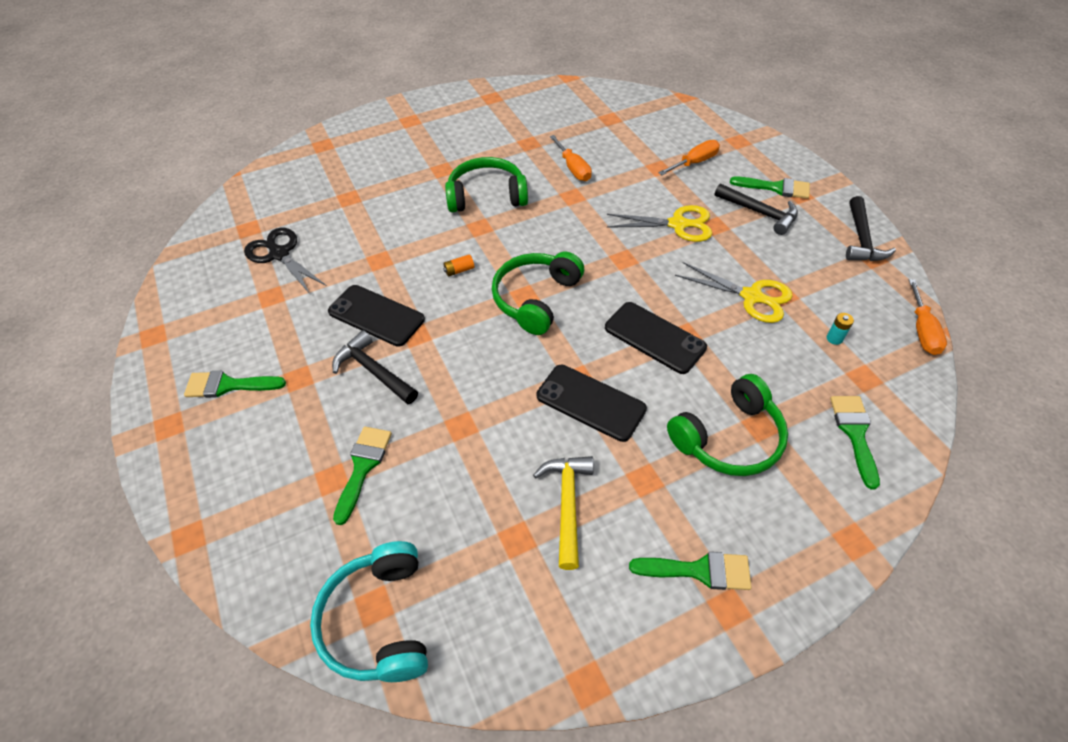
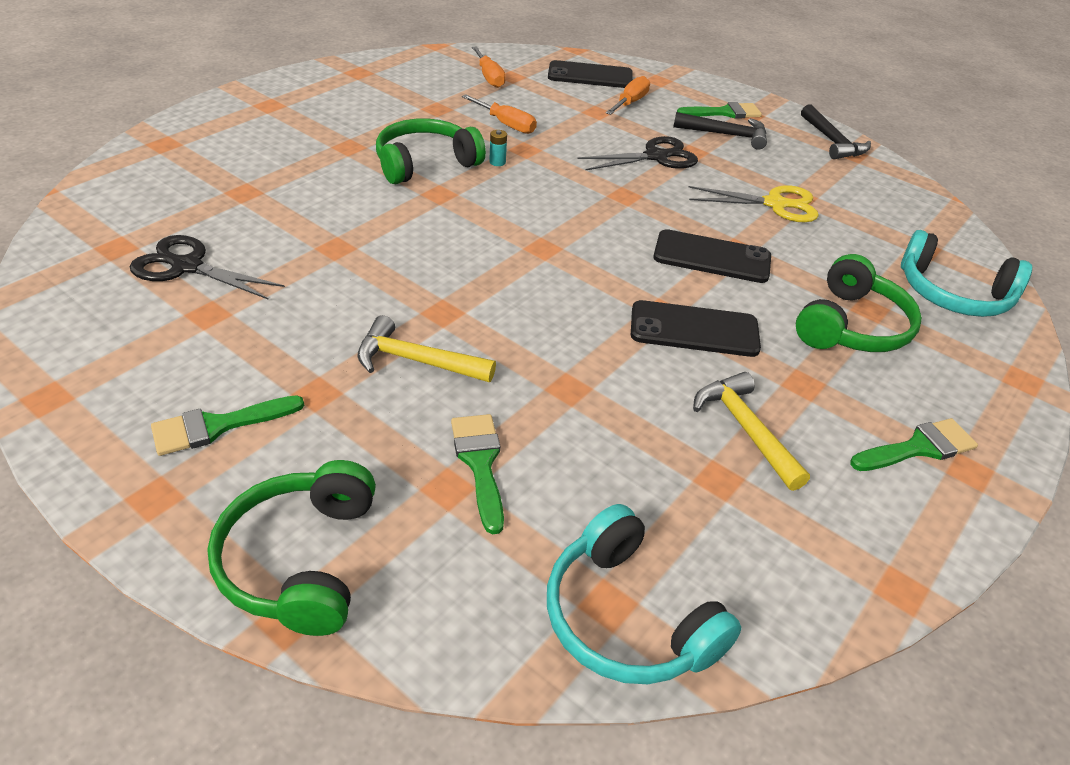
camera: 30 degrees left, 10 degrees down
(374, 371) = (417, 361): black hammer -> yellow hammer
(376, 315) = (375, 304): black phone -> black phone (590, 75)
(459, 270) = (447, 239): orange battery -> none
(535, 298) = (558, 248): green headphones -> green headphones (300, 560)
(678, 224) = (656, 156): yellow scissors -> black scissors
(834, 338) = (874, 223): turquoise battery -> turquoise battery (497, 162)
(855, 433) = (953, 294): green brush -> turquoise headphones
(922, 330) = (938, 202): orange screwdriver -> orange screwdriver (489, 77)

